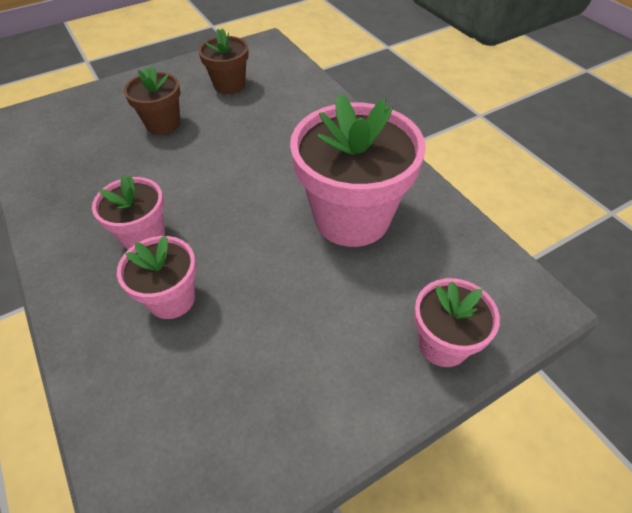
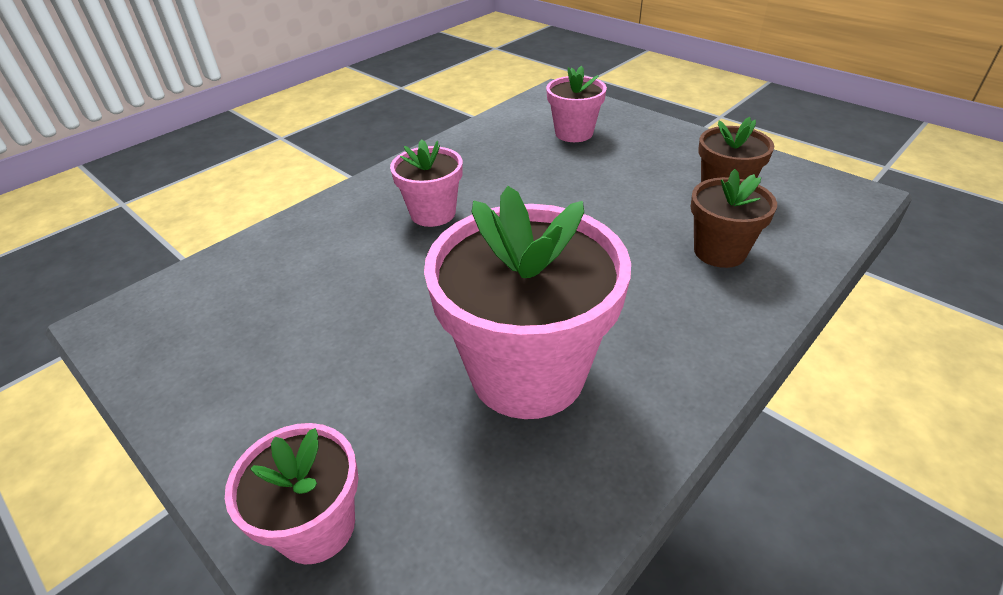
camera: 75 degrees right, 10 degrees down
(163, 124) = (609, 170): brown flower pot -> brown flower pot (719, 251)
(172, 299) = (357, 256): pink flower pot -> pink flower pot (574, 133)

